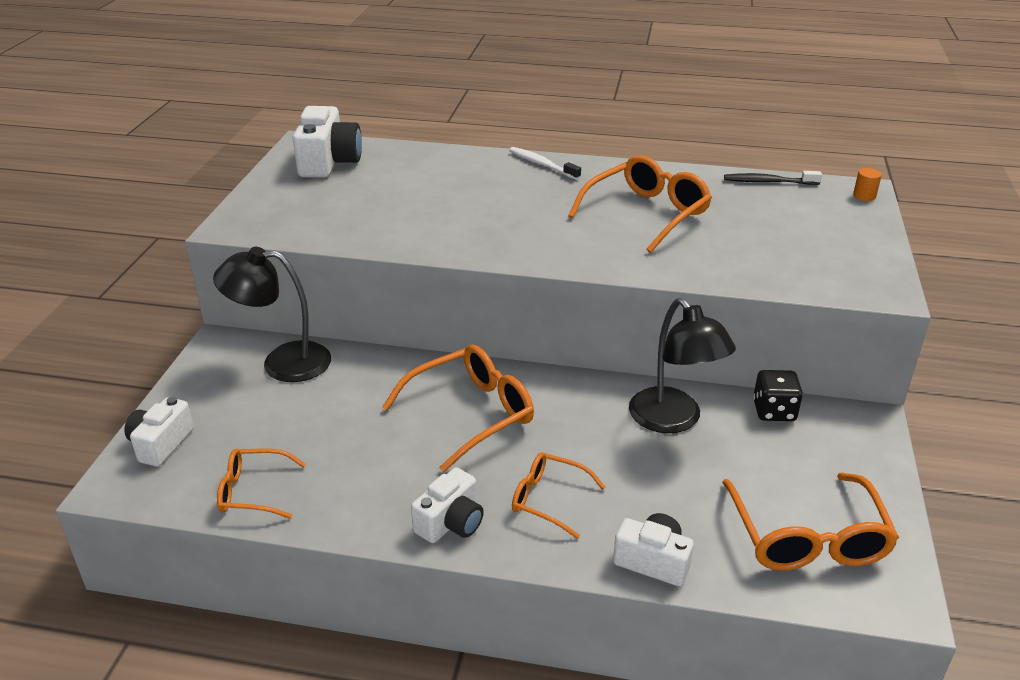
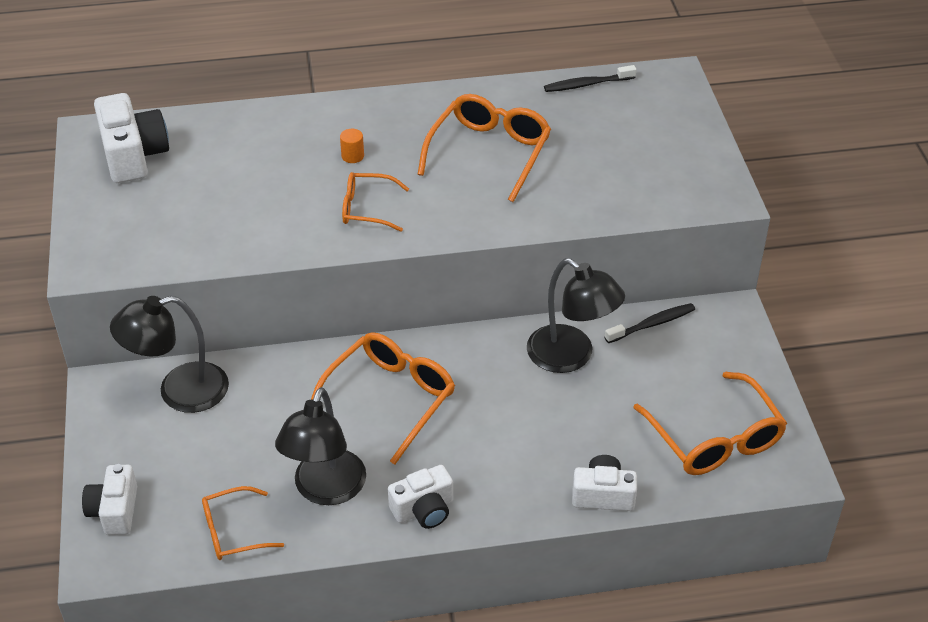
camera: 20 degrees left, 10 degrees up
(363, 478) = (325, 490): none -> black lamp
(451, 522) = (424, 509): white camera -> white camera turned 45 degrees clockwise
(542, 164) = (359, 109): white toothbrush -> none
(548, 499) = (496, 464): orange glasses -> orange glasses (367, 209)
(774, 411) = (652, 324): black dice -> black toothbrush
(864, 196) = (679, 84): orange cylinder -> orange cylinder (352, 156)

